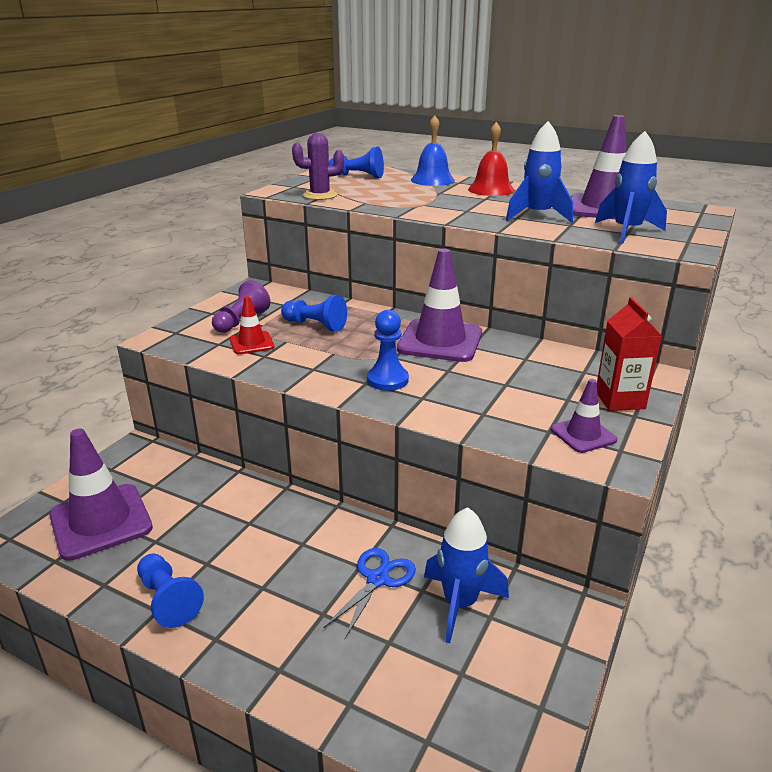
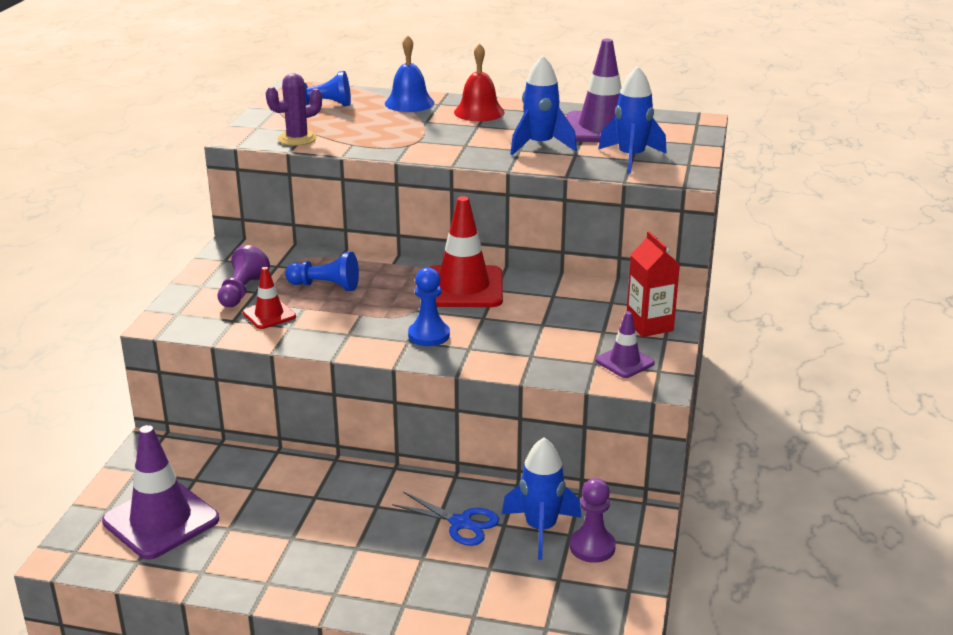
camera: 15 degrees left, 0 degrees up
(168, 600) = (273, 573): blue pawn -> none
(377, 579) = (460, 523): blue scissors -> blue scissors turned 105 degrees clockwise
(440, 341) = (463, 288): purple traffic cone -> red traffic cone
(511, 638) = (592, 547): none -> purple pawn

